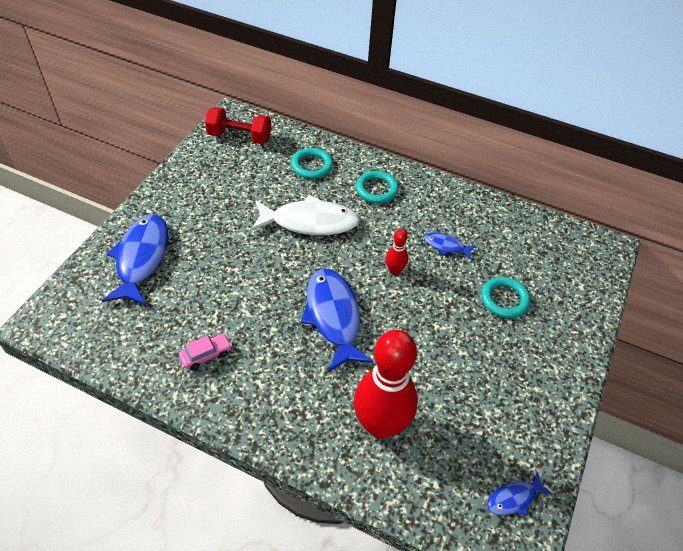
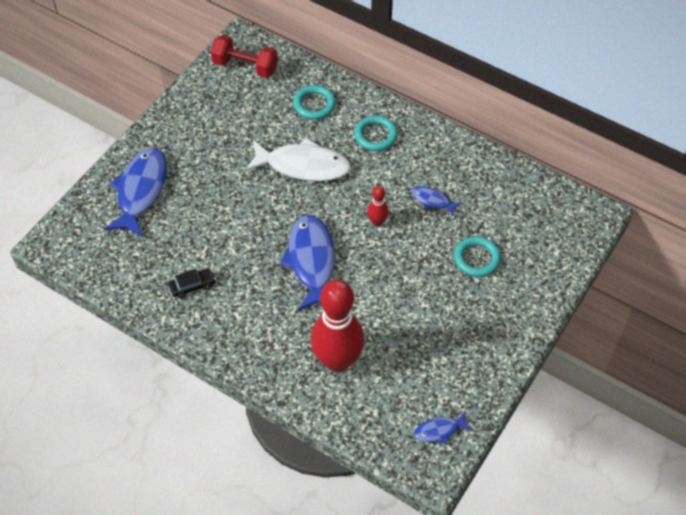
camera: 10 degrees right, 5 degrees up
(206, 355) = (193, 286): pink car -> black car

